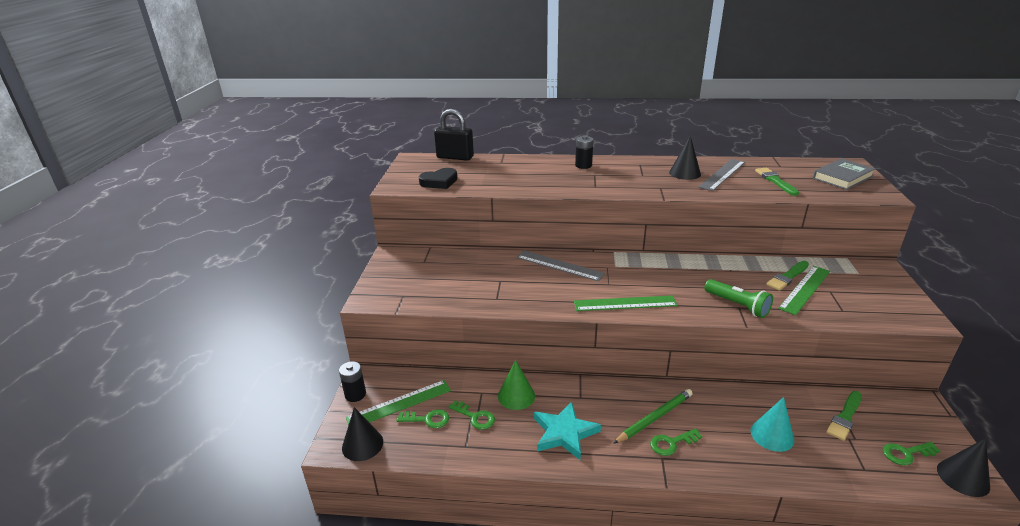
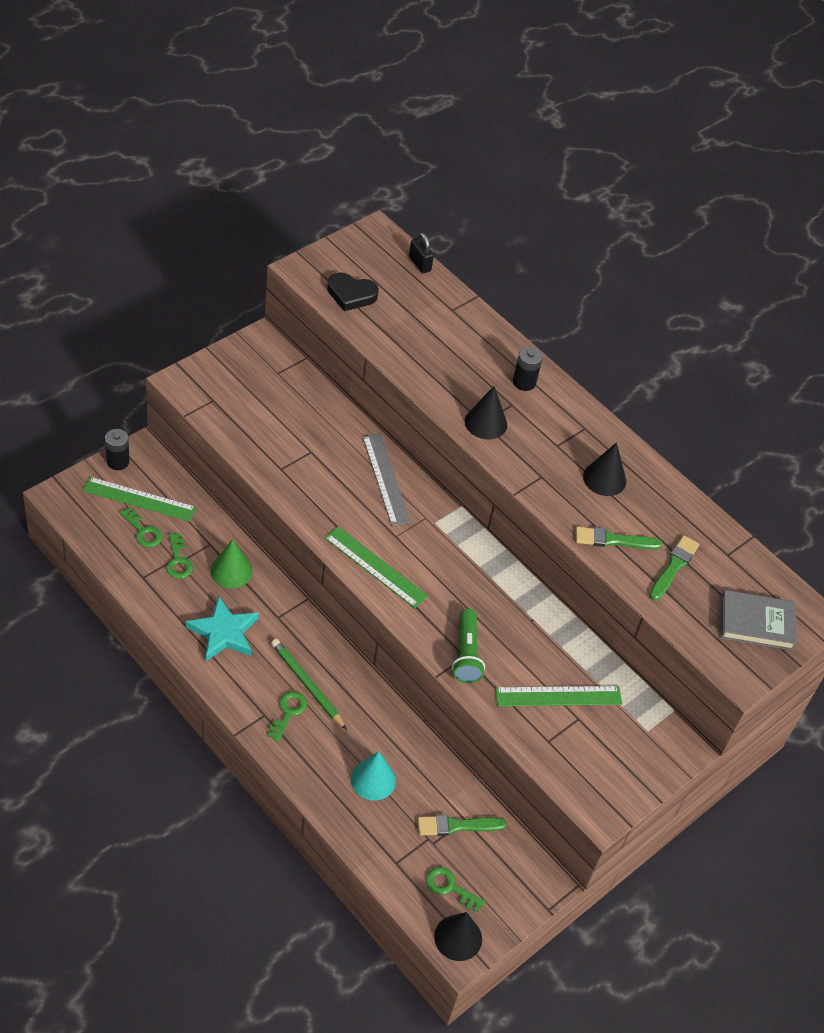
camera: 35 degrees right, 20 degrees up
(362, 444) = (77, 511): black cone -> black cone (486, 423)
(455, 157) = (419, 264): black padlock -> black padlock, size x0.56
(654, 418) = (307, 685): green pencil -> green pencil turned 135 degrees counterclockwise
(671, 443) = (288, 712): green key -> green key turned 90 degrees clockwise
(722, 174) = (639, 512): grey ruler -> none
(787, 277) = (569, 673): green brush -> green brush (613, 540)

